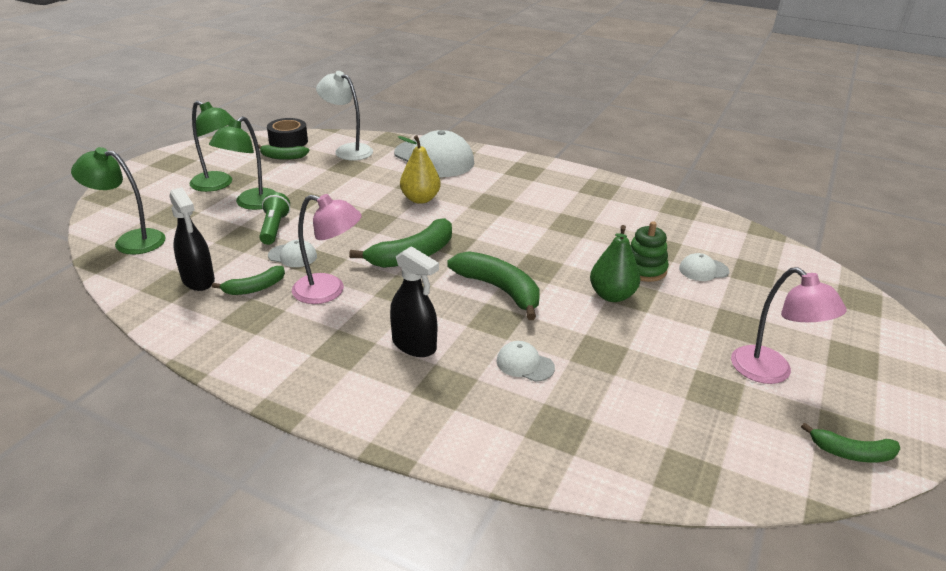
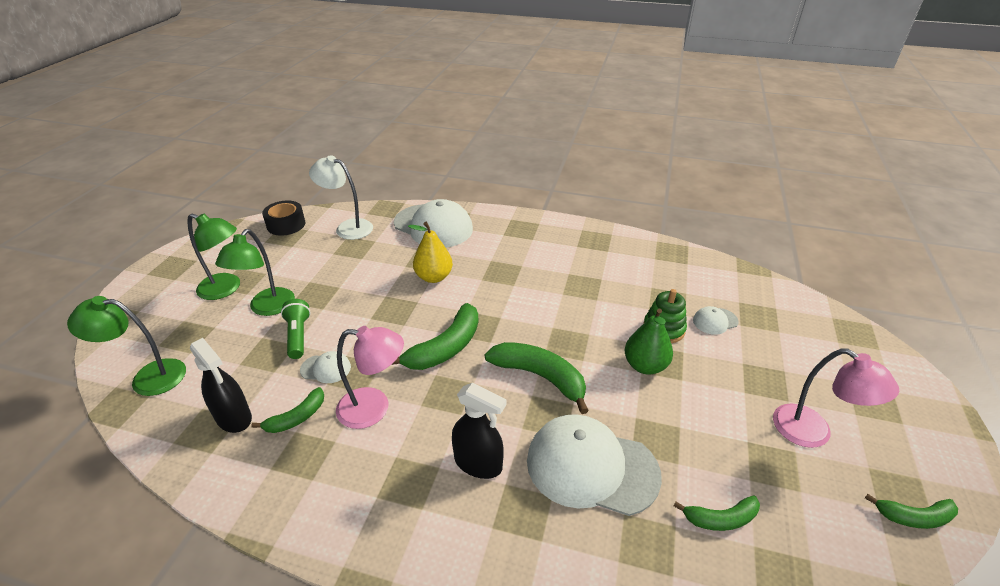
camera: 10 degrees left, 5 degrees up
(283, 157) = (285, 244): green banana -> green banana (720, 518)
(525, 364) = (591, 467): white cap -> white cap, size x2.26

